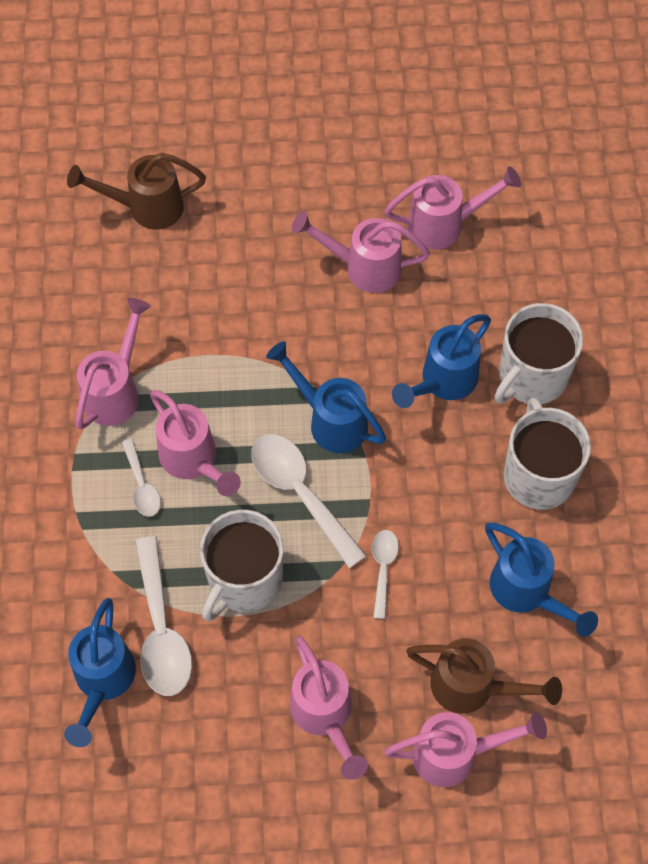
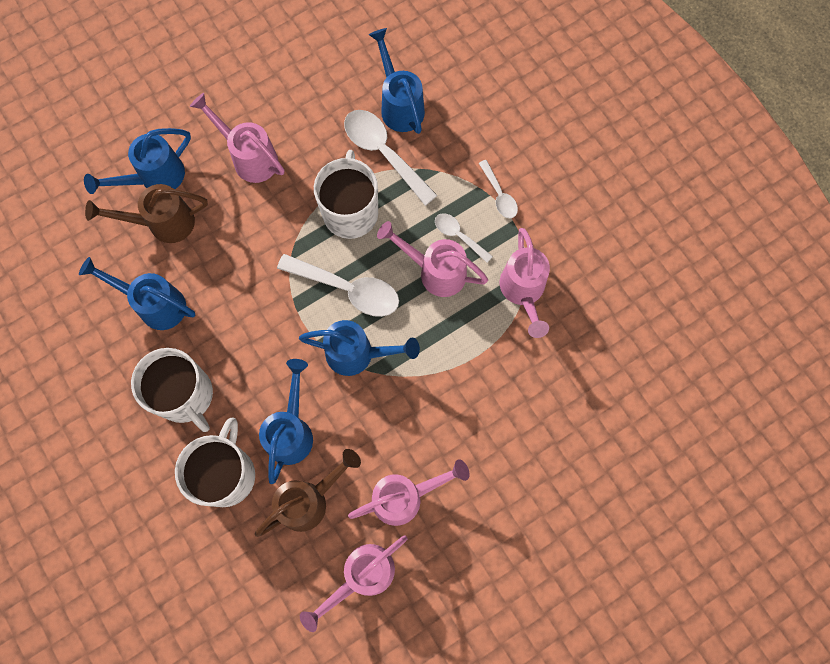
camera: 150 degrees right, 10 degrees up
(145, 208) = (606, 452): brown watering can -> brown watering can (310, 500)
(383, 569) = (262, 268): white spoon -> white spoon (499, 195)
(456, 753) = (154, 178): pink watering can -> blue watering can

